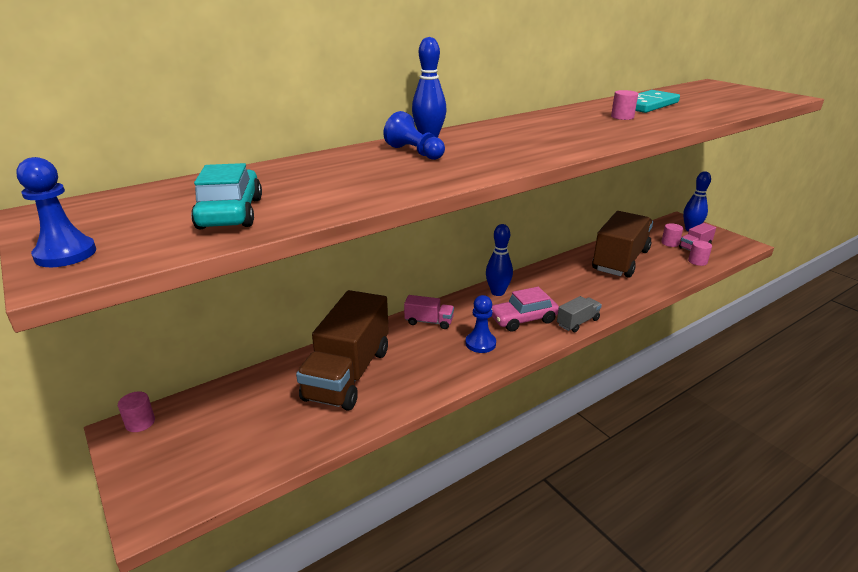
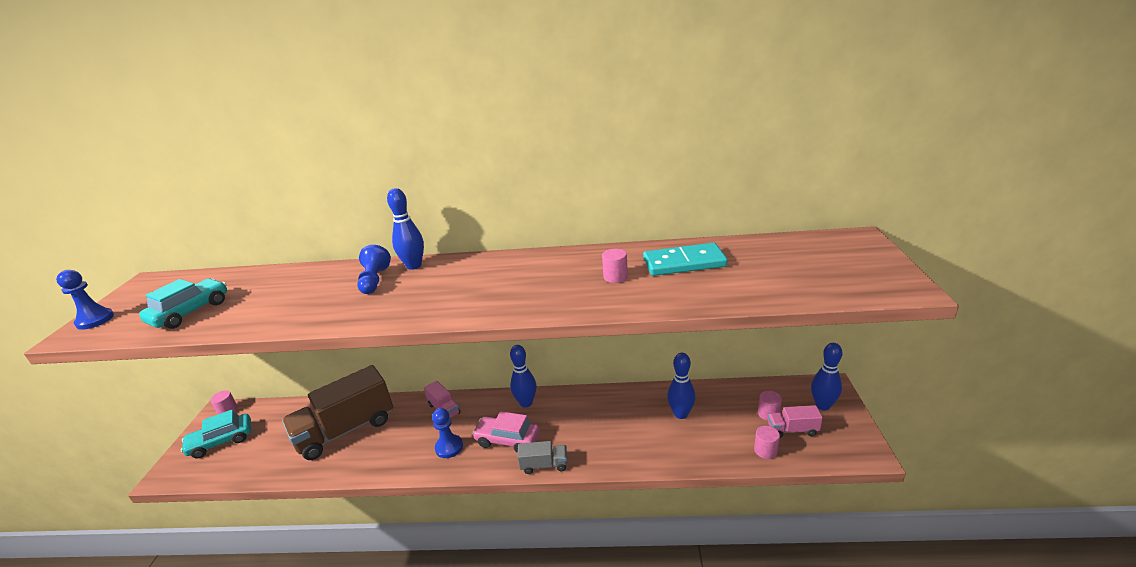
camera: 40 degrees right, 0 degrees up
(186, 450) = (221, 441): none -> turquoise car
(620, 260) = (681, 414): brown truck -> blue bowling pin

